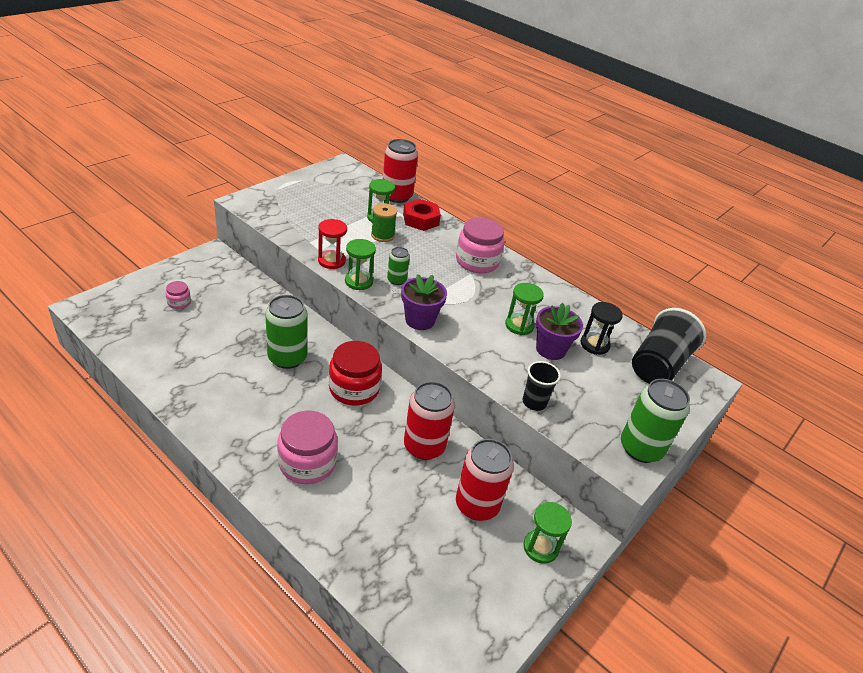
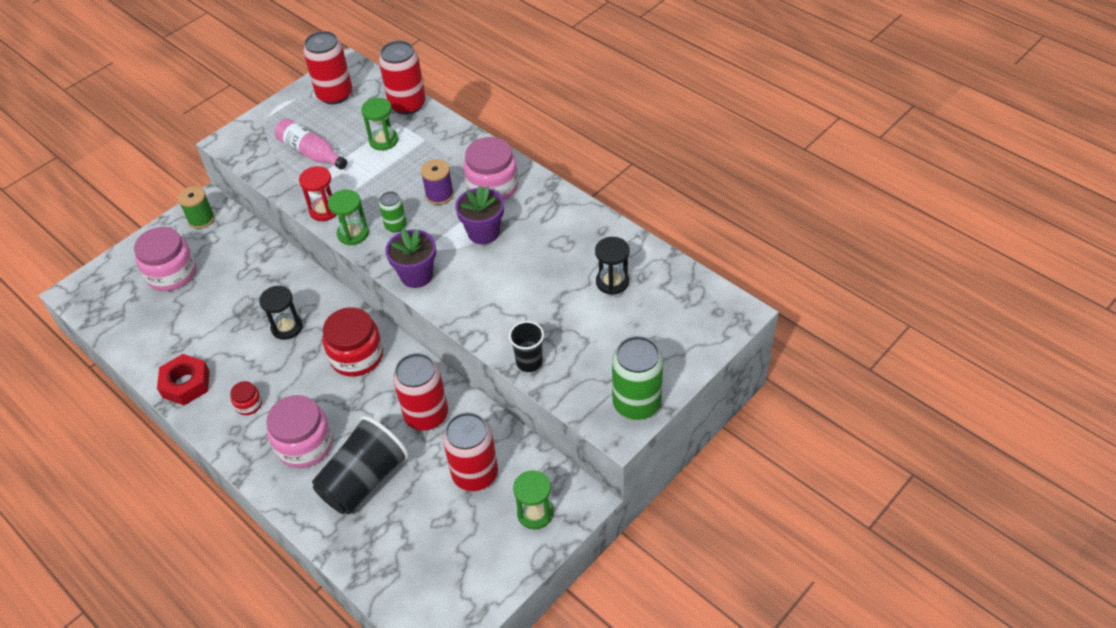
camera: 10 degrees right, 10 degrees up
(179, 302) = (172, 273): pink jar -> pink jar, size x2.06
(251, 421) = (249, 404): none -> red jar
(287, 358) = (287, 327): green can -> black hourglass
(317, 218) = (311, 153): none -> pink bottle
(335, 181) = (334, 94): none -> red can
(382, 235) = (385, 165): green spool -> green spool (201, 219)
(421, 220) = (432, 136): red nut -> red nut (186, 384)
(432, 262) = (439, 195): none -> purple spool
(519, 325) = (529, 267): green hourglass -> none
(550, 349) = (559, 294): purple flower pot -> purple flower pot (483, 232)
(658, 365) = (682, 299): black cup -> black cup (364, 480)

